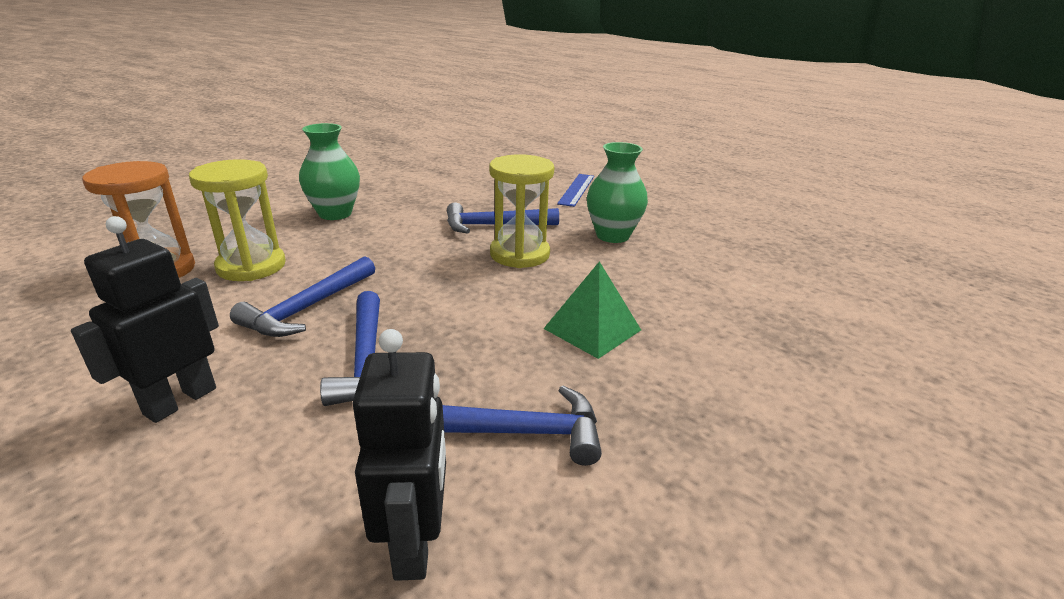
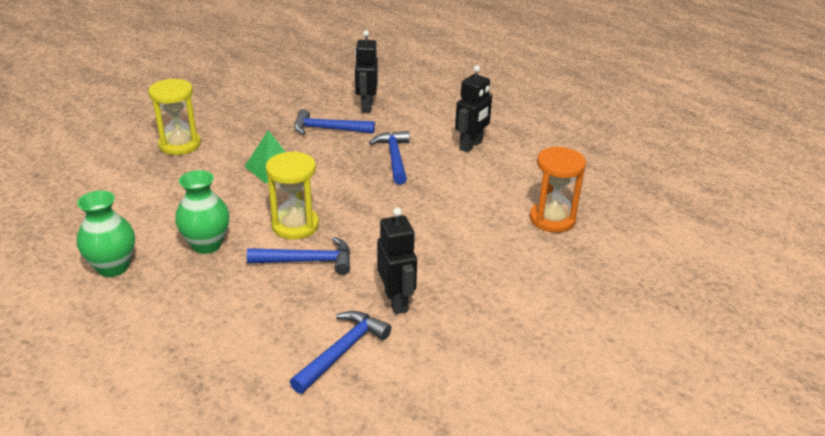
camera: 175 degrees left, 5 degrees up
(251, 266) = (491, 220): yellow hourglass -> yellow hourglass (180, 145)
(308, 308) = (437, 187): blue hammer -> blue hammer (342, 351)
(335, 214) = (457, 283): green vase -> green vase (113, 267)
(401, 203) = (396, 301): none -> black robot
(576, 189) = (195, 325): blue ruler -> none

